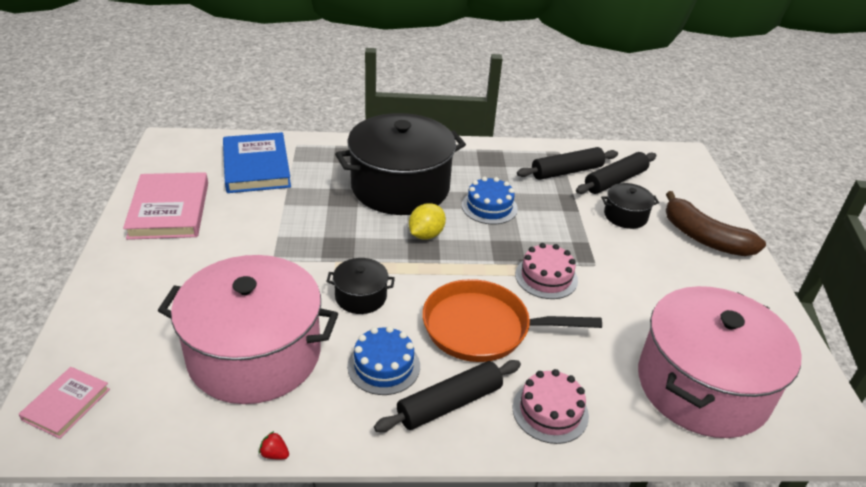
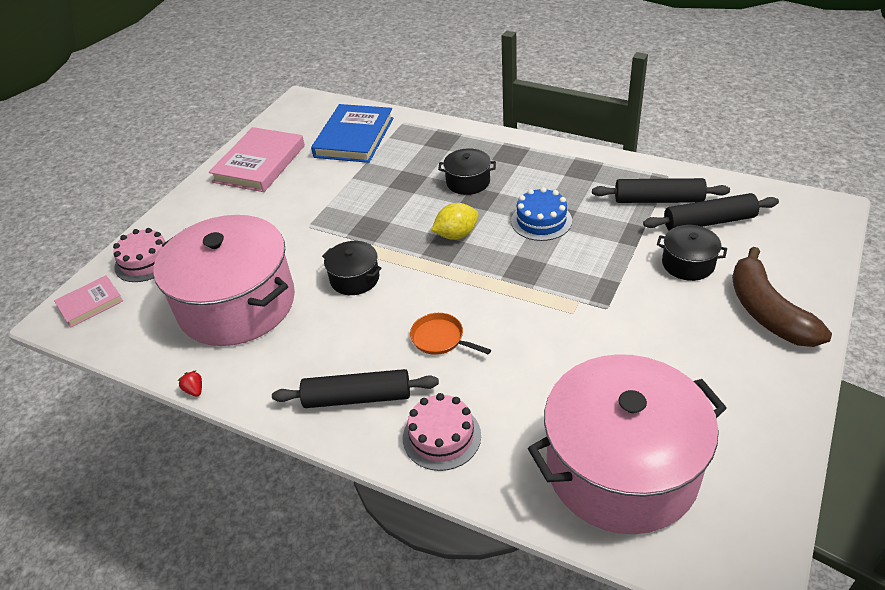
camera: 35 degrees right, 5 degrees up
(384, 366) = (328, 346): blue cake -> none
(400, 187) = (468, 182): black pot -> black pot, size x0.43
(482, 328) = (440, 338): orange pan -> orange pan, size x0.49
(546, 277) = (543, 307): pink cake -> pink cake (145, 261)

